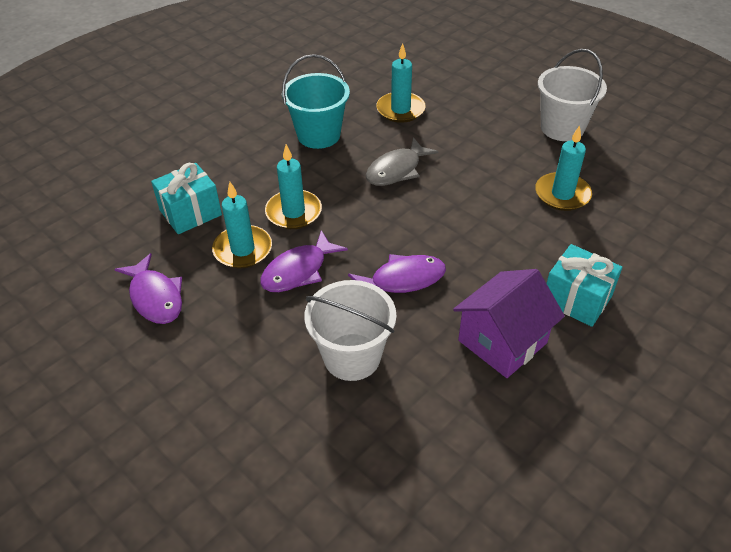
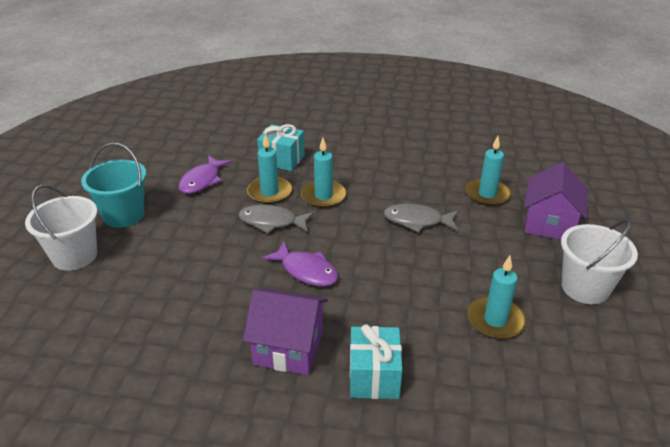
camera: 55 degrees right, 10 degrees down
(298, 271) = (272, 222): purple fish -> grey fish
(318, 135) = (411, 172): turquoise bucket -> turquoise bucket (124, 215)
(352, 357) = (215, 278): white bucket -> white bucket (75, 256)
(472, 100) = (549, 224): none -> purple house

